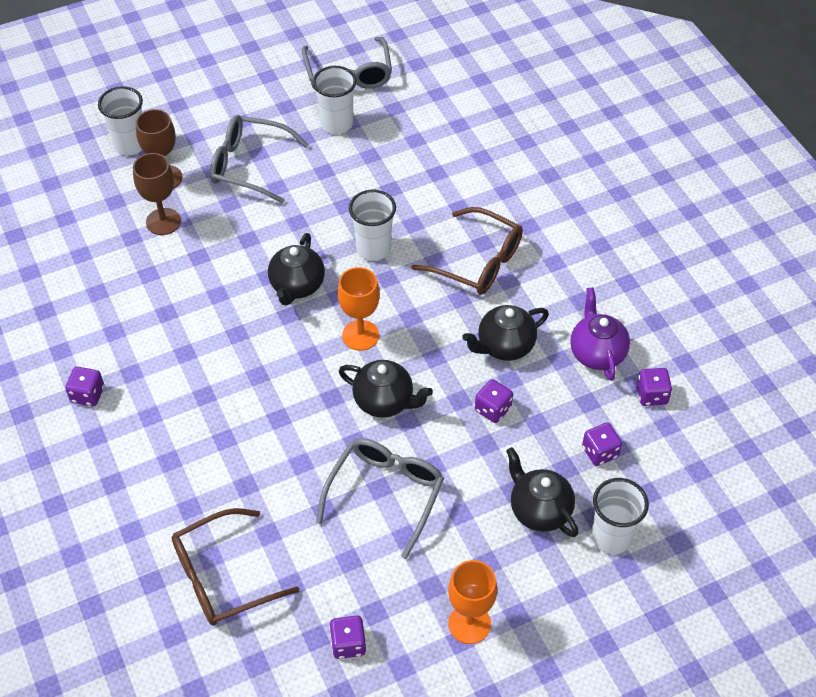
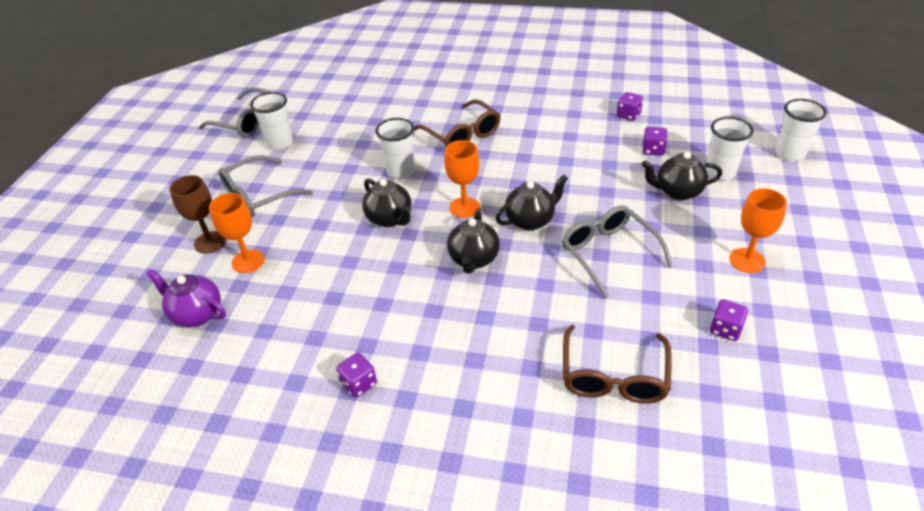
camera: 50 degrees left, 10 degrees down
(130, 145) = (153, 247): white cup -> white cup (790, 154)
(163, 221) = (248, 261): brown goblet -> orange goblet
(478, 262) = (462, 134): brown glasses -> brown glasses turned 75 degrees clockwise
(493, 409) = (582, 177): purple dice -> none
(504, 346) = (538, 152): black teapot -> black teapot (473, 259)
(596, 353) = (579, 121): purple teapot -> purple teapot (196, 314)

